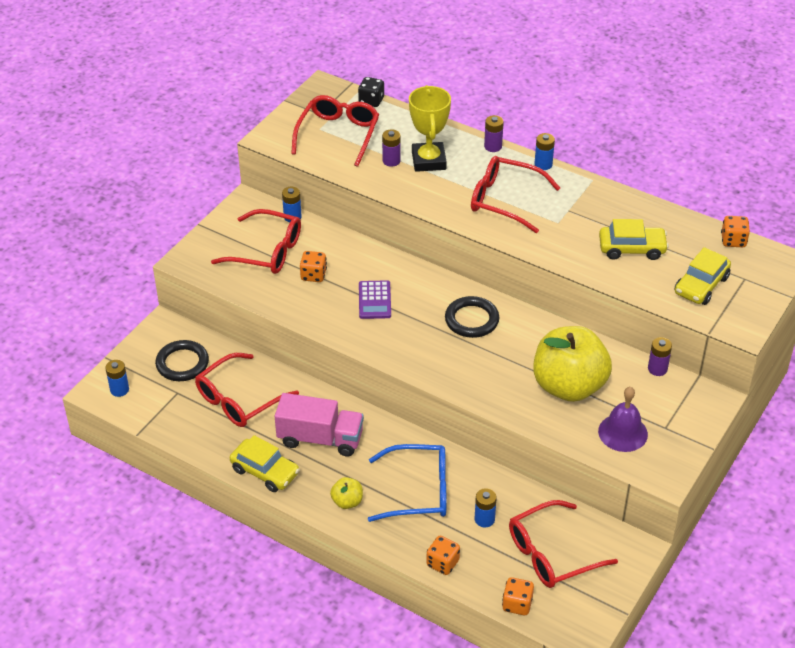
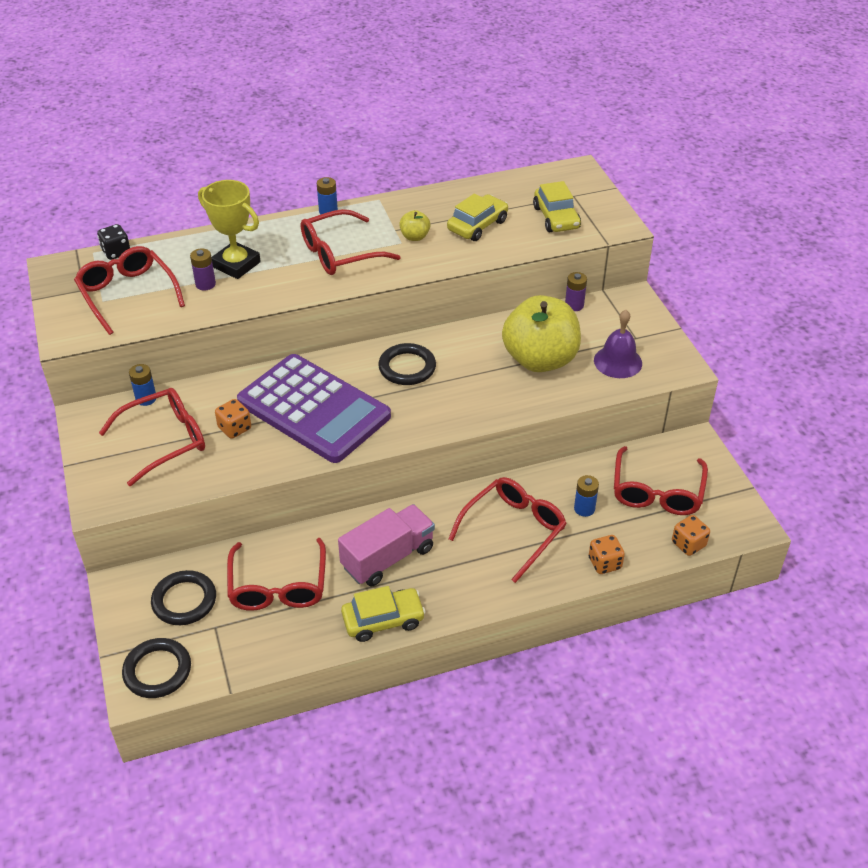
camera: 50 degrees left, 0 degrees up
(119, 390) = (157, 671): blue battery -> black ring
(347, 502) = (477, 584): yellow apple -> yellow apple (415, 237)
(374, 300) = (313, 409): purple calculator -> purple calculator, size x2.44
(418, 491) = (513, 530): blue glasses -> red glasses
(493, 146) = (270, 223): purple battery -> none
(733, 241) = (530, 177): orange dice -> none

